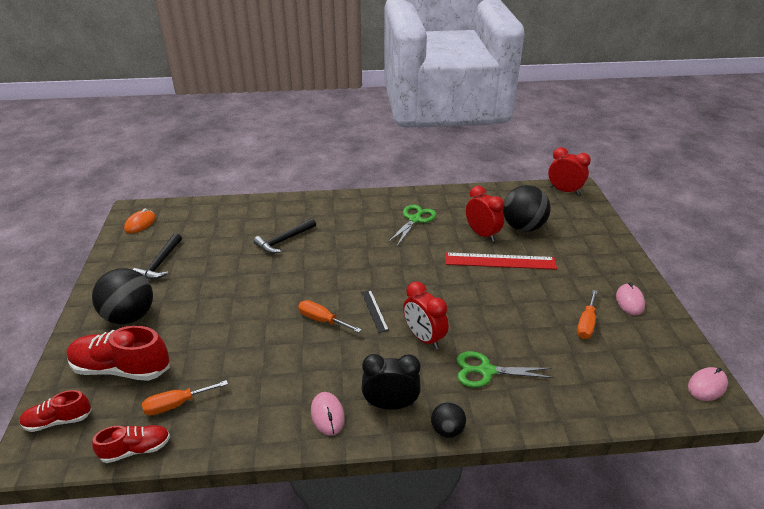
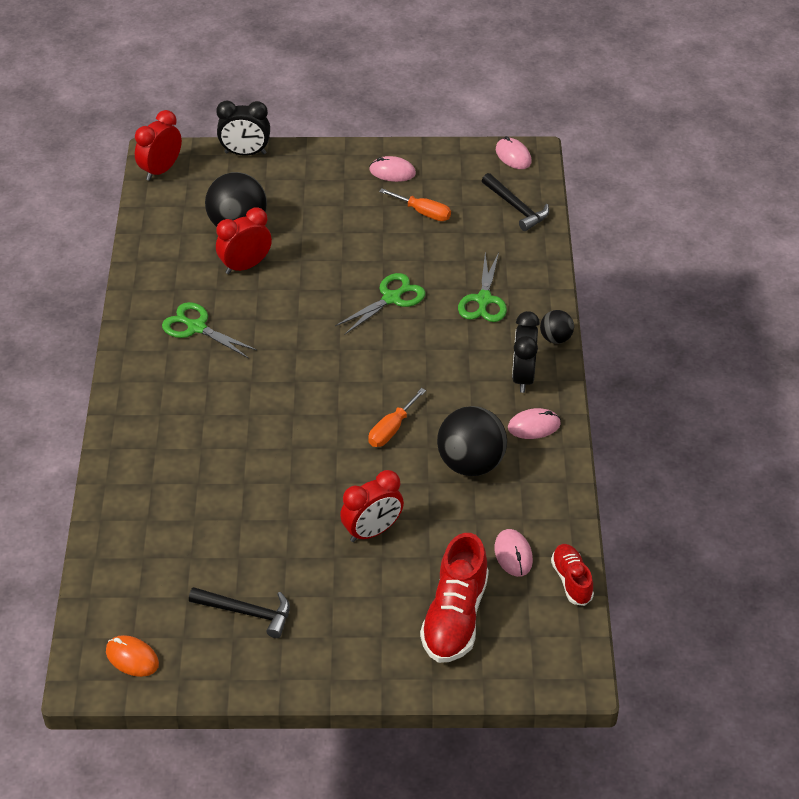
camera: 85 degrees left, 10 degrees up
(58, 421) = (531, 661): red shoe -> none
(130, 316) = (360, 627): black ball -> black ball (471, 463)
(176, 404) = (513, 554): orange screwdriver -> pink mouse
(284, 240) = (217, 470): black hammer -> black hammer (516, 207)
(374, 310) = (380, 381): black ruler -> none
(424, 338) = (430, 342): red clock -> red clock (372, 531)
(470, 311) = (391, 298): none -> green scissors
(500, 261) = (305, 259): red ruler -> none
(604, 223) = (245, 153): none -> black clock

